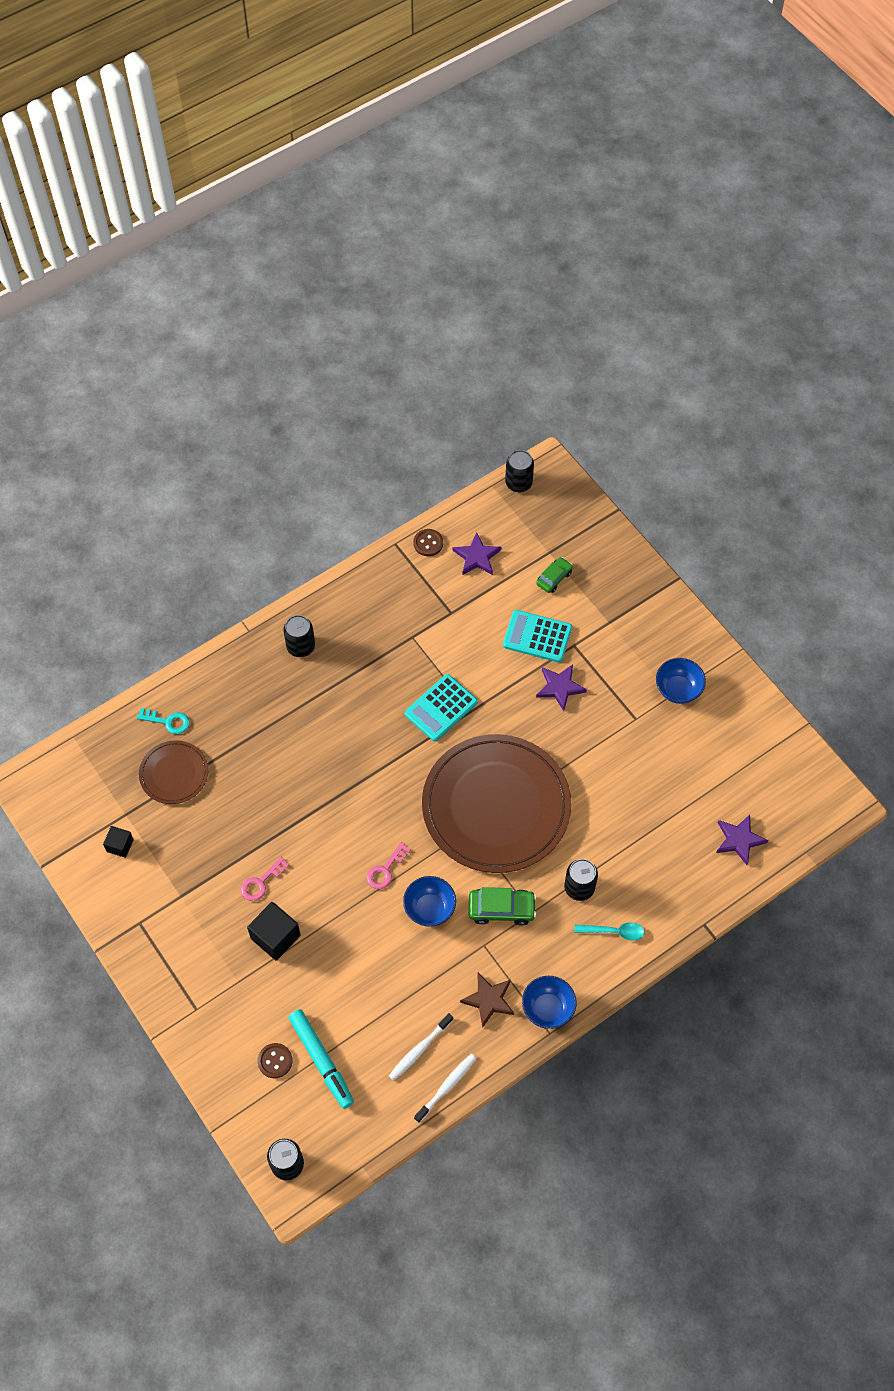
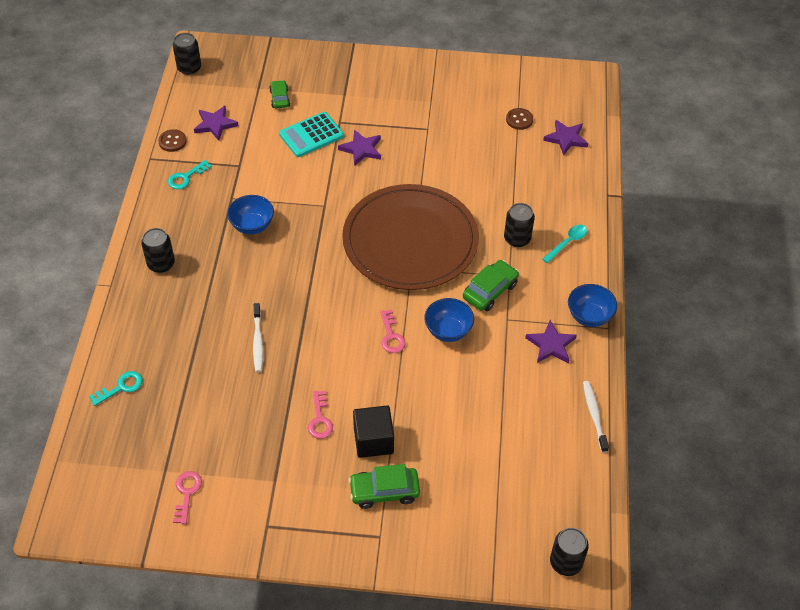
camera: 50 degrees left, 10 degrees down
(120, 845) = (187, 493): black cube -> pink key
(174, 773) = (168, 413): brown plate -> none
(237, 981) = (384, 491): none -> green car
(275, 1061) = (474, 512): brown button -> brown button (519, 120)
(321, 1060) = (502, 480): turquoise marker -> none
(401, 586) = (186, 177): none -> turquoise key
(419, 1049) = (550, 412): white toothbrush -> white toothbrush (258, 341)
(441, 708) = (303, 220): turquoise calculator -> none
(489, 1000) = (551, 345): brown star -> purple star
(678, 690) = (430, 96): blue bowl -> blue bowl (252, 226)

